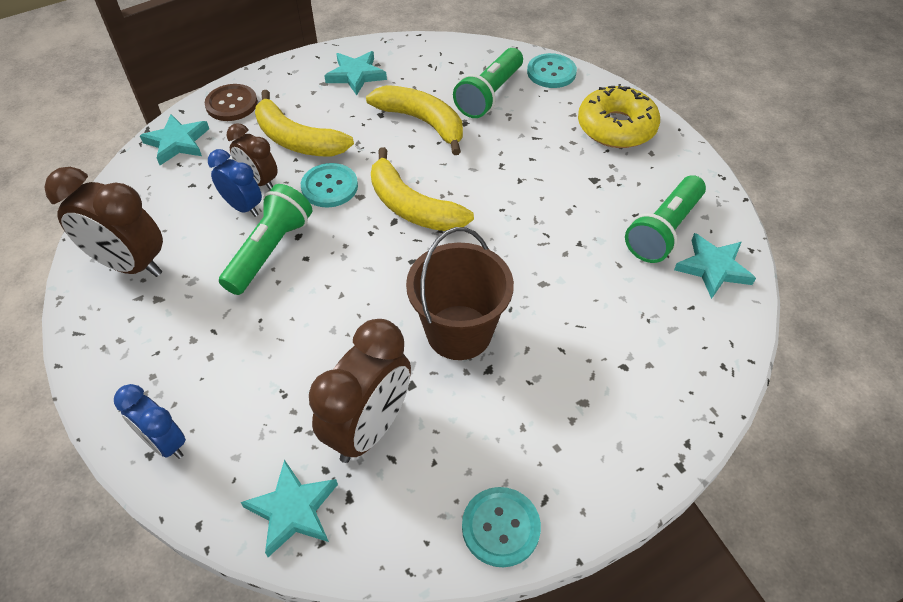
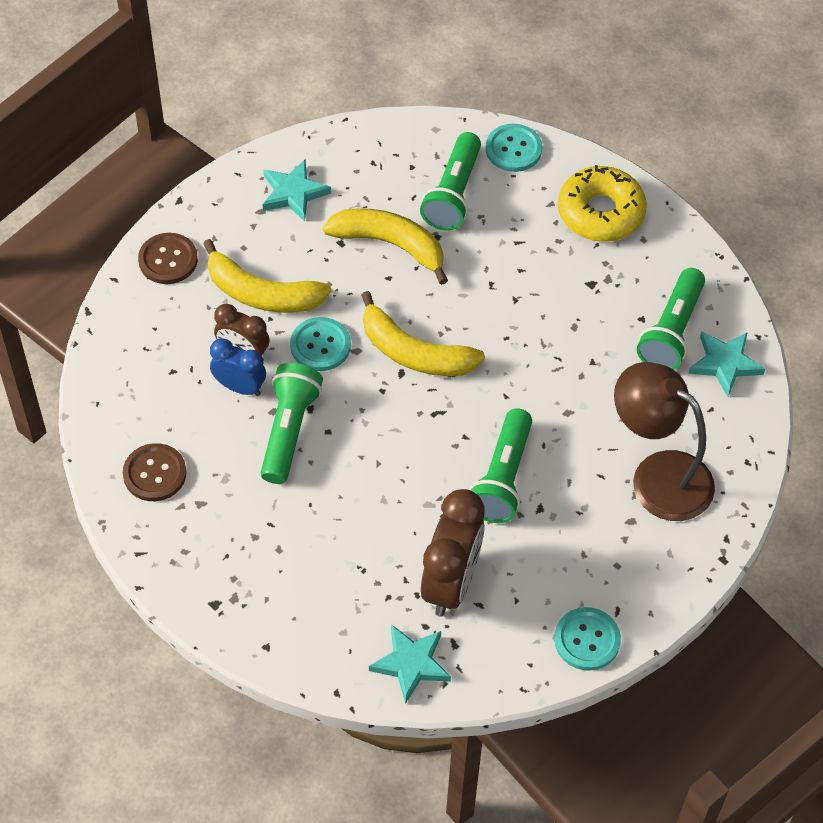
camera: 15 degrees left, 5 degrees up
(130, 264) = (154, 474): brown clock -> brown button
(165, 442) = (275, 633): blue clock -> none
(177, 142) = (131, 322): turquoise star -> none
(459, 332) = (502, 478): brown bucket -> green flashlight
(622, 361) = (658, 476): none -> brown lamp

